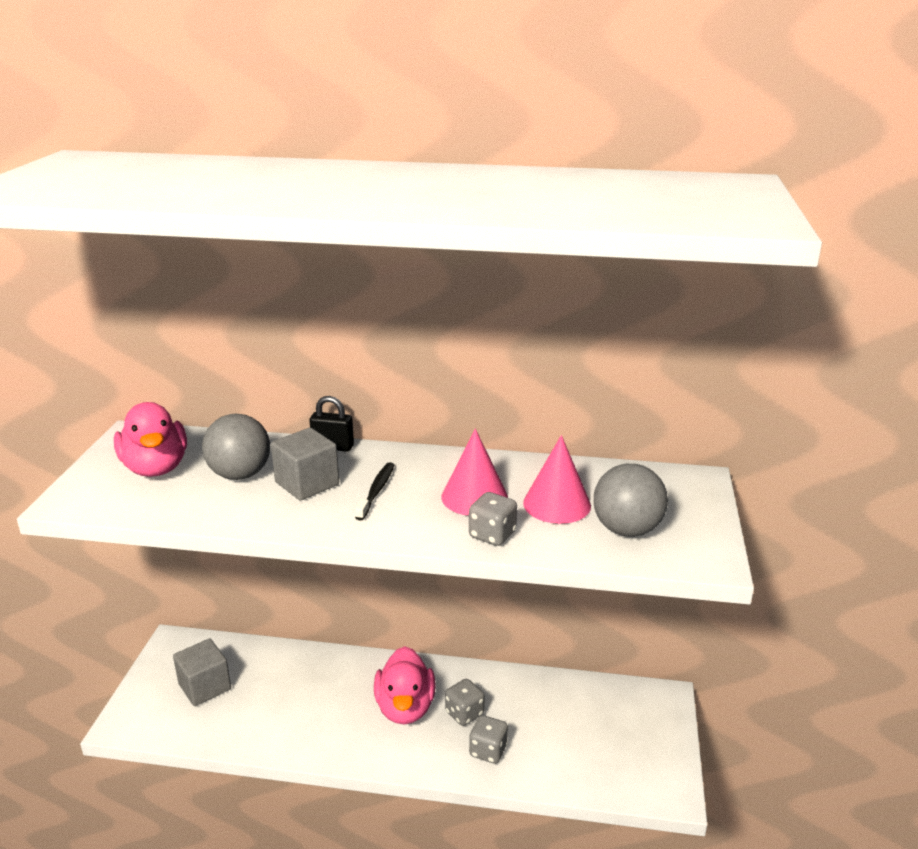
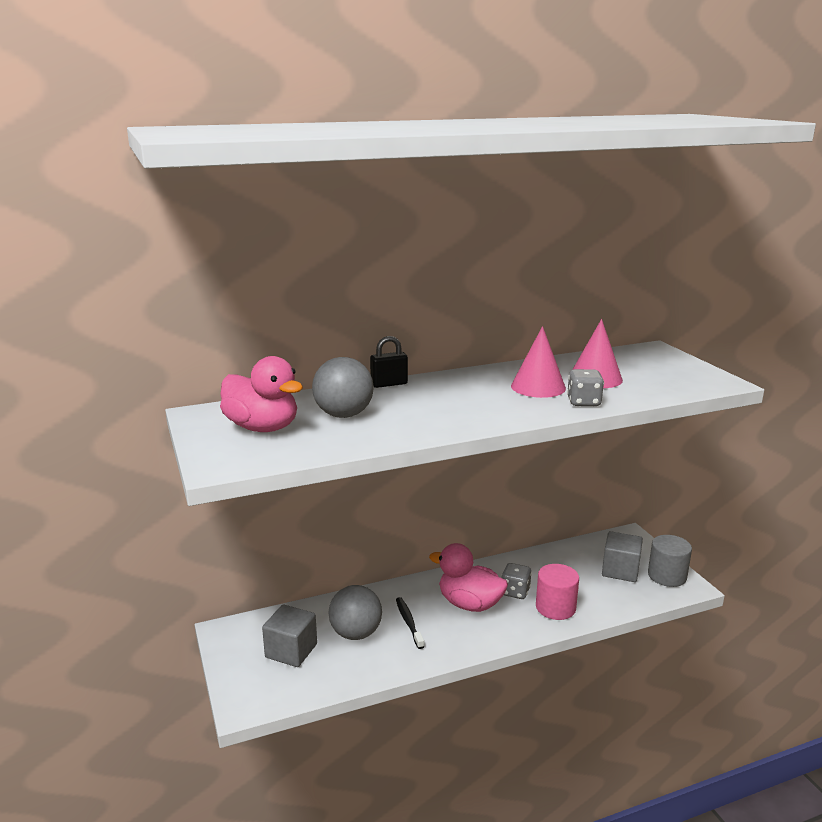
camera: 30 degrees left, 5 degrees down
(307, 483) = (407, 407): grey cube -> grey cube (620, 570)
(376, 491) = (466, 399): black toothbrush -> black toothbrush (408, 622)
(405, 708) = (469, 604): pink duck -> pink duck turned 150 degrees clockwise
(488, 751) = (555, 607): grey dice -> pink cylinder
(627, 530) = (657, 380): grey ball -> grey ball (356, 633)
(657, 768) = (667, 576): none -> grey cylinder

